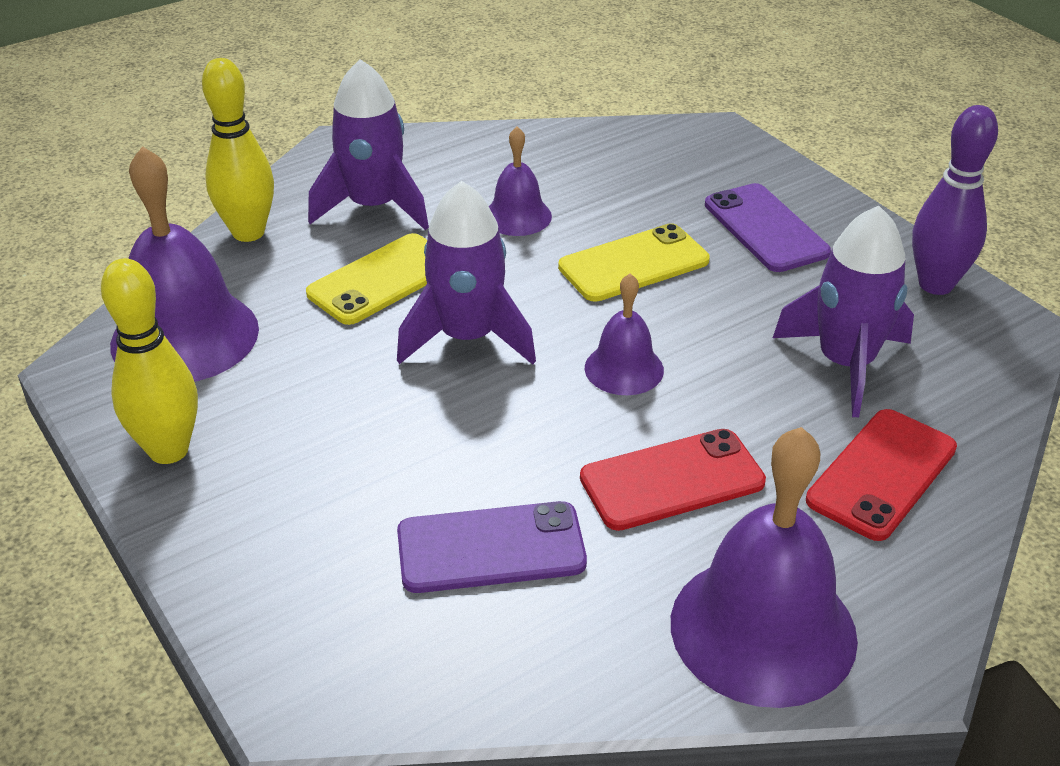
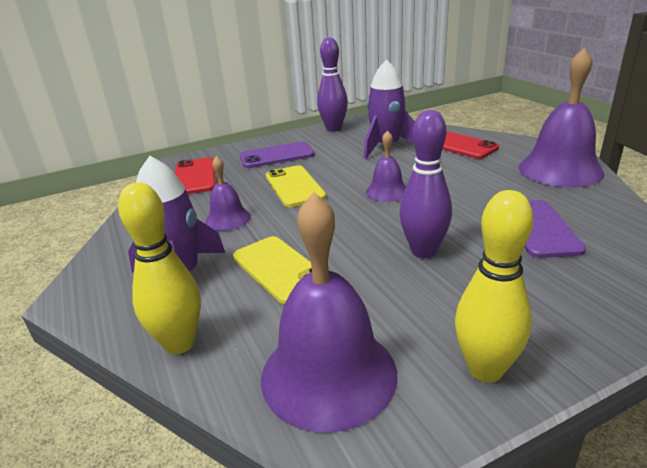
camera: 80 degrees left, 10 degrees down
(421, 408) = (423, 251): none -> purple bowling pin
(467, 338) = (353, 236): purple rocket -> none
(672, 480) = (472, 183): red phone -> red phone (195, 177)

